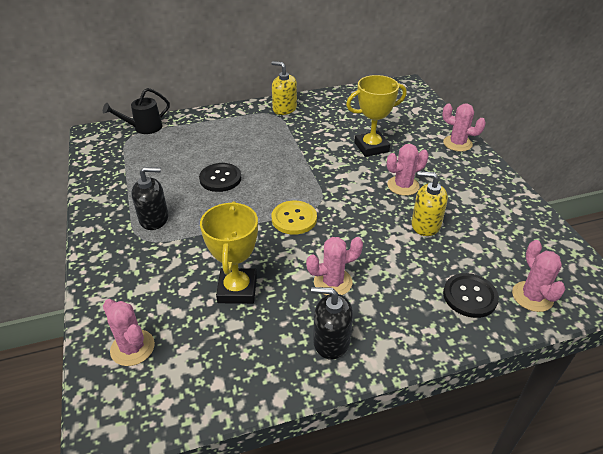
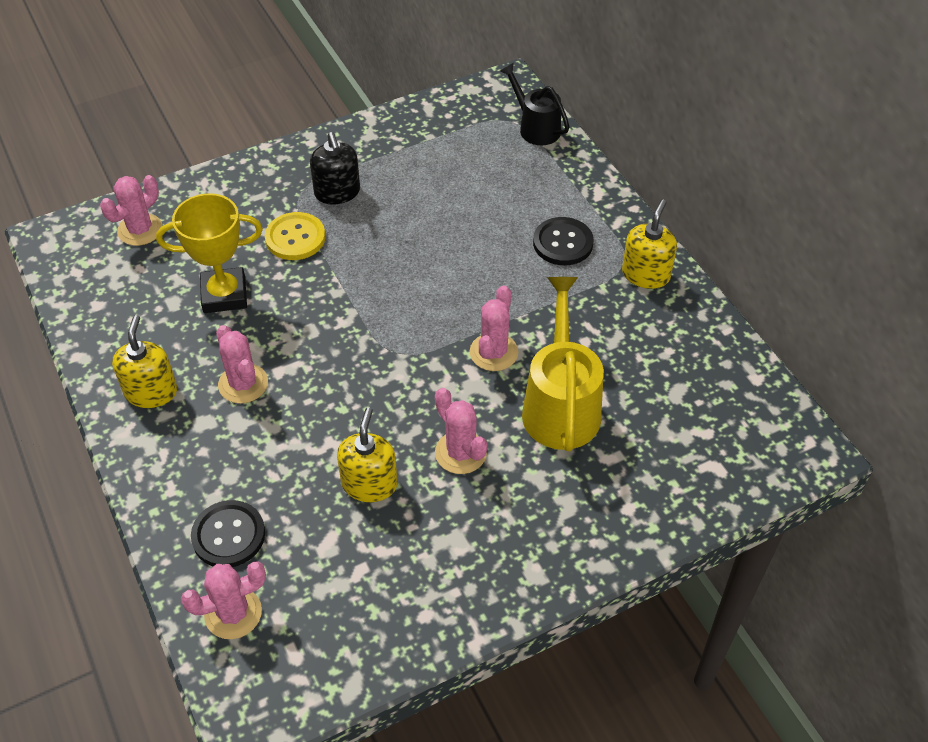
camera: 80 degrees right, 10 degrees up
(220, 178) = (432, 235): black button -> black button (563, 243)
(294, 219) = (359, 328): yellow button -> yellow button (295, 238)
(331, 341) = (151, 392): black soap dispenser -> yellow soap dispenser
(371, 147) = (560, 404): yellow trophy -> yellow watering can
(457, 143) = (609, 534): pink cactus -> pink cactus (493, 352)

